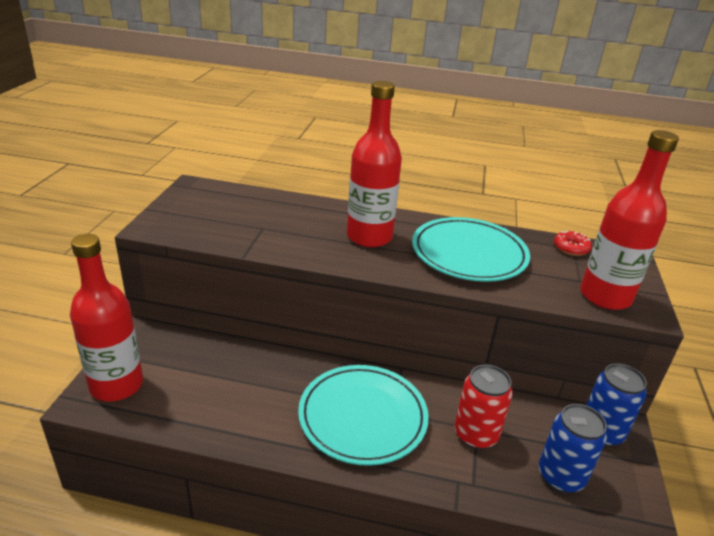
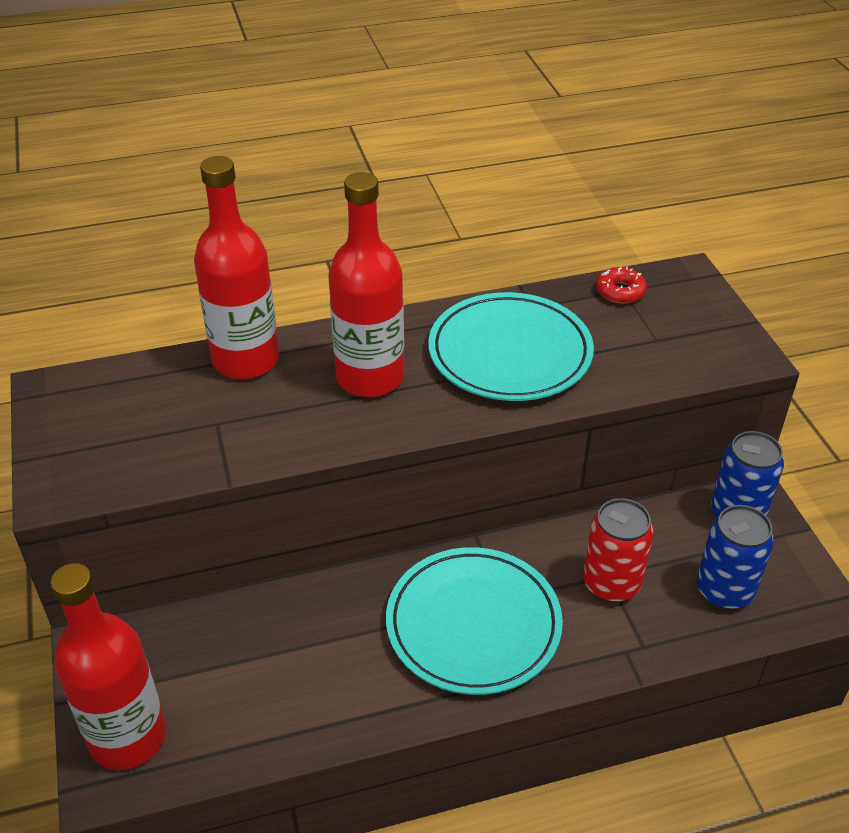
camera: 25 degrees left, 10 degrees up
(605, 296) = (696, 352): red bottle -> red bottle (246, 360)

